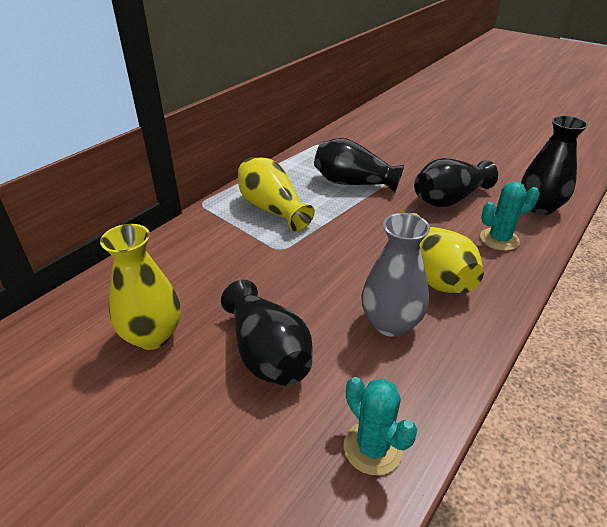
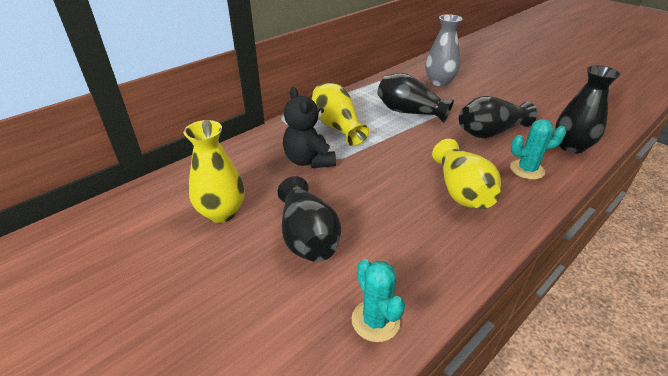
camera: 10 degrees right, 0 degrees up
(248, 255) = (309, 160): none -> black teddy bear
(390, 323) = (414, 226): grey vase -> grey vase (439, 82)

